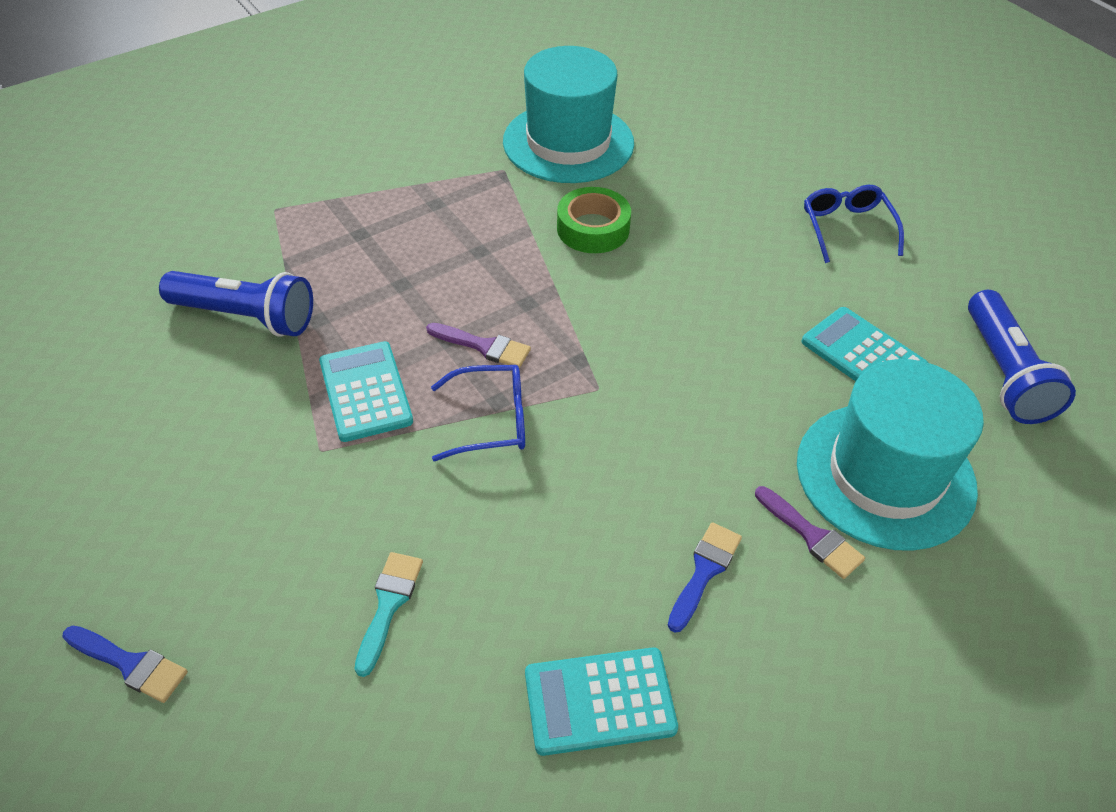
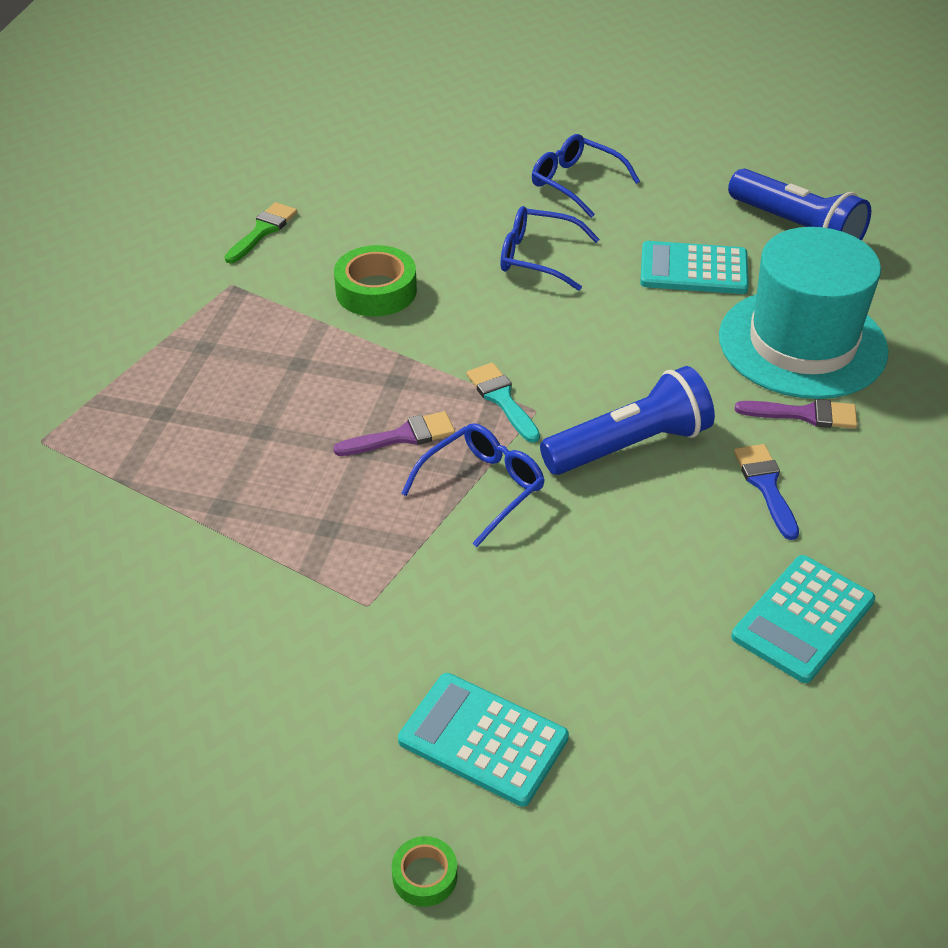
camera: 40 degrees left, 5 degrees down
(130, 664) = (424, 876): blue brush -> green tape
(246, 316) = (144, 547): blue flashlight -> blue flashlight (629, 445)
(365, 391) = (346, 535): turquoise calculator -> turquoise calculator (483, 739)
(388, 605) = (577, 672): turquoise brush -> turquoise brush (502, 399)
(568, 142) = (263, 231): turquoise hat -> green brush
(742, 270) = (537, 257): none -> blue glasses

